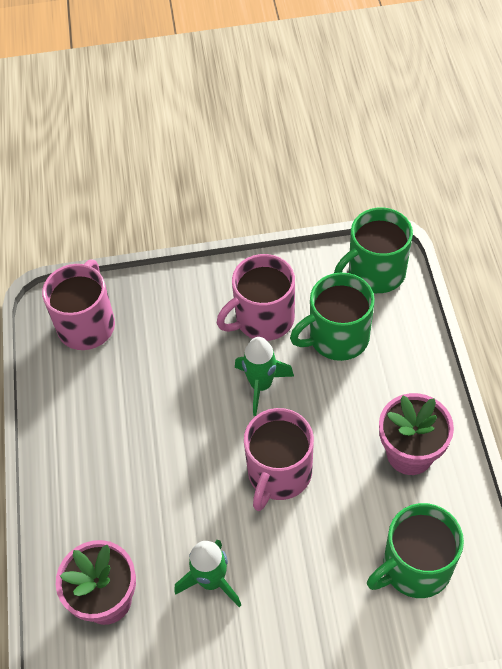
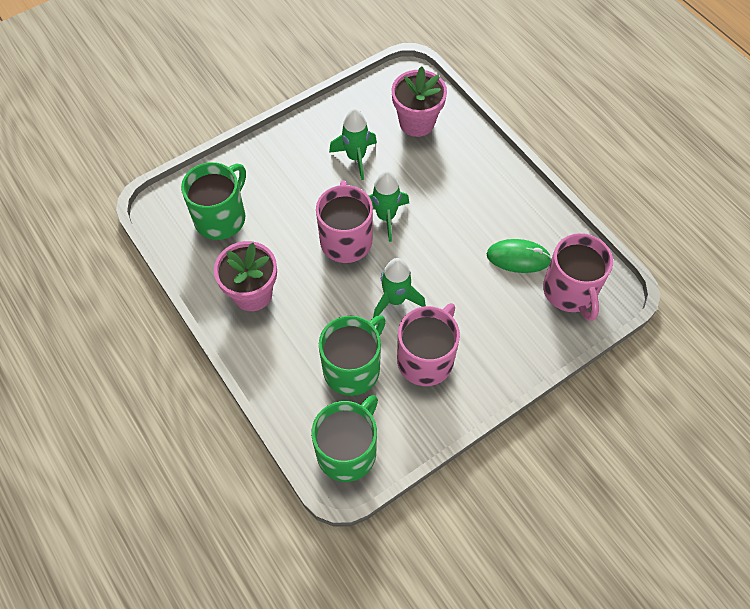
camera: 150 degrees right, 5 degrees up
(111, 377) = (518, 258): none -> green mouse
(220, 482) = (386, 217): none -> green rocket

